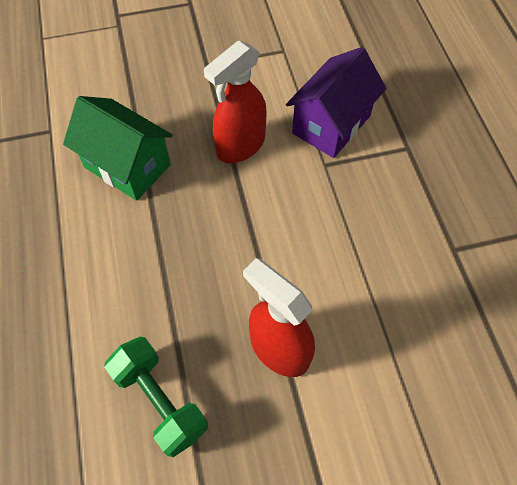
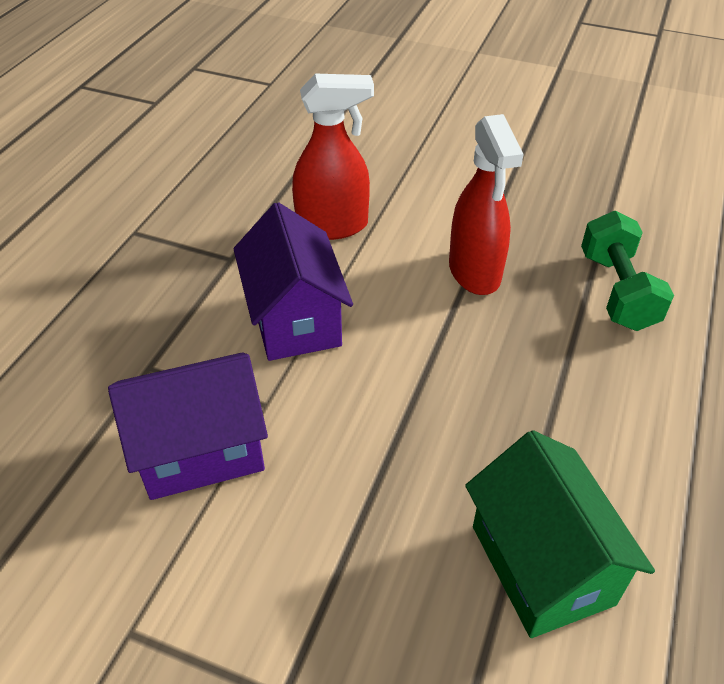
camera: 145 degrees left, 15 degrees down
(240, 146) = (350, 495): red spray bottle -> red spray bottle (333, 226)
(363, 227) = (295, 319): none -> purple house

